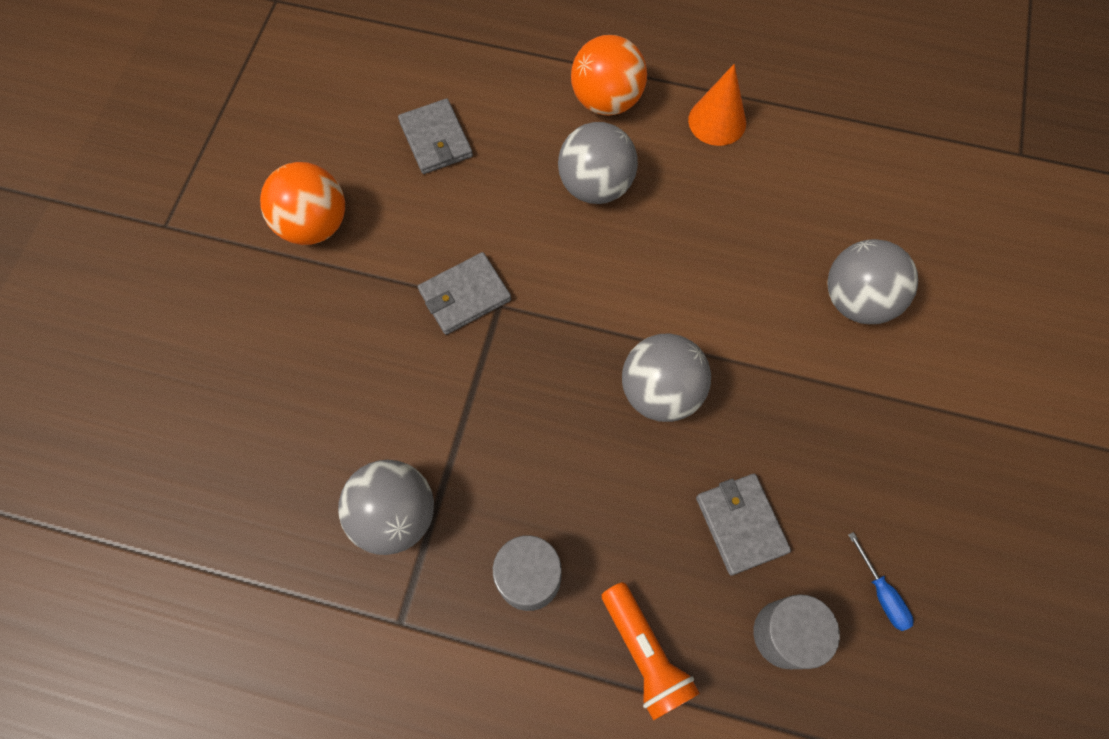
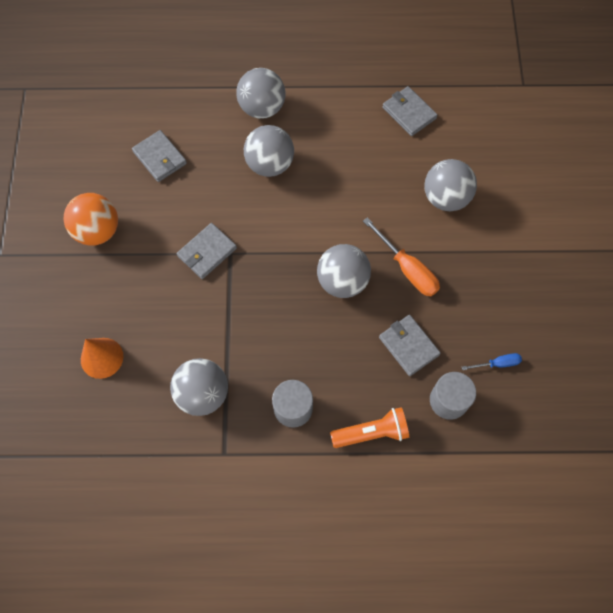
camera: 15 degrees left, 0 degrees up
(606, 100) = (262, 108): orange ball -> grey ball
(645, 653) = (371, 432): orange flashlight -> orange flashlight turned 60 degrees counterclockwise
(717, 121) = (335, 105): orange cone -> orange cone (102, 358)
(768, 397) = (407, 268): none -> orange screwdriver
(829, 157) = (409, 113): none -> grey wallet
(881, 593) = (497, 363): blue screwdriver -> blue screwdriver turned 60 degrees counterclockwise

